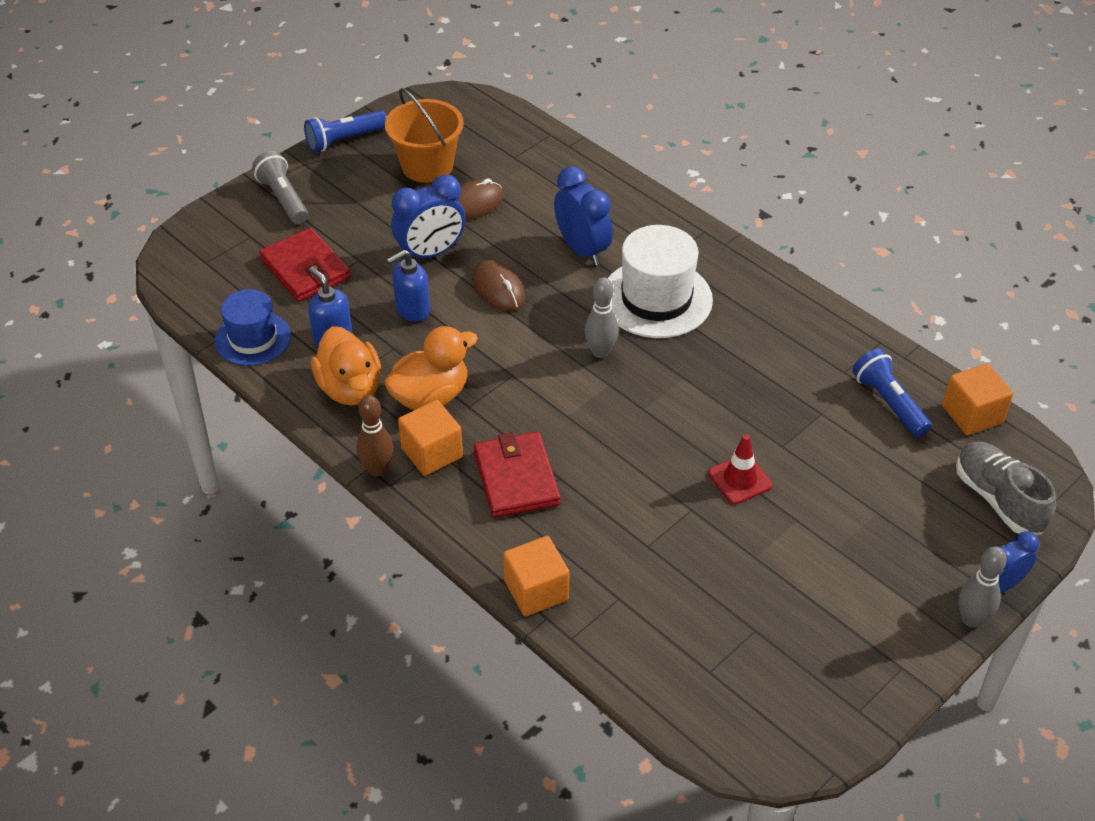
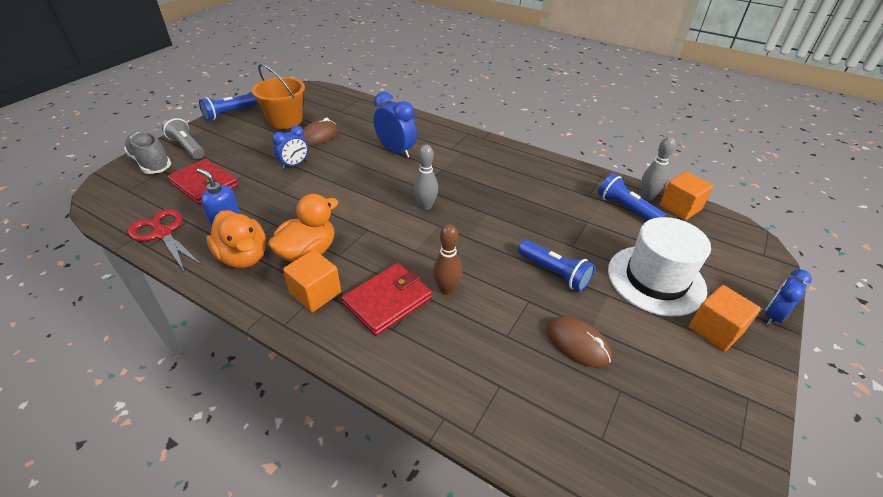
camera: 15 degrees left, 5 degrees down
(253, 338) = (162, 233): blue hat -> red scissors
(377, 469) = (271, 314): brown bowling pin -> brown bowling pin (446, 289)
(412, 310) = (286, 199): blue soap dispenser -> none
(430, 253) = (294, 164): blue clock -> blue clock, size x0.66
(498, 289) = (345, 179): brown mouse -> brown mouse (577, 344)
(516, 478) = (387, 301): red wallet -> red wallet turned 75 degrees clockwise
(536, 590) = (428, 393): orange cube -> orange cube (715, 330)
(656, 299) = (452, 171): white hat -> white hat (656, 279)
(740, 479) = (554, 273): red traffic cone -> blue flashlight
(971, 619) = (771, 346): grey bowling pin -> grey bowling pin (647, 197)
(998, 499) = (730, 256): grey shoe -> grey shoe (151, 163)

